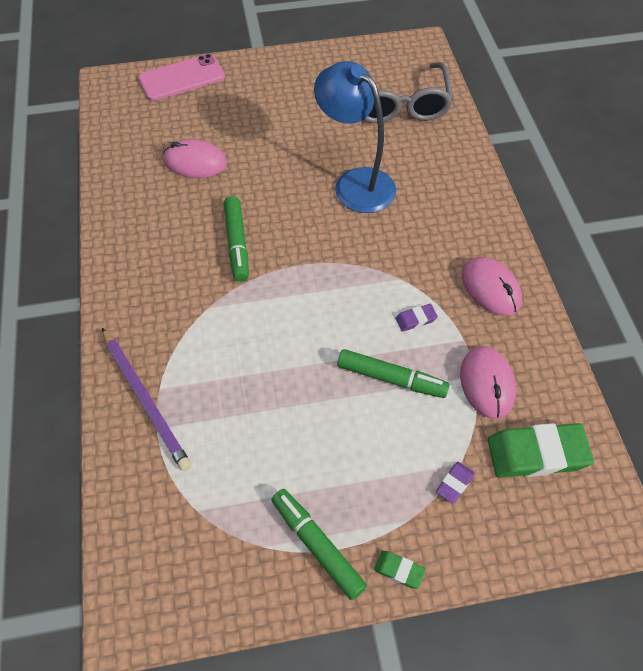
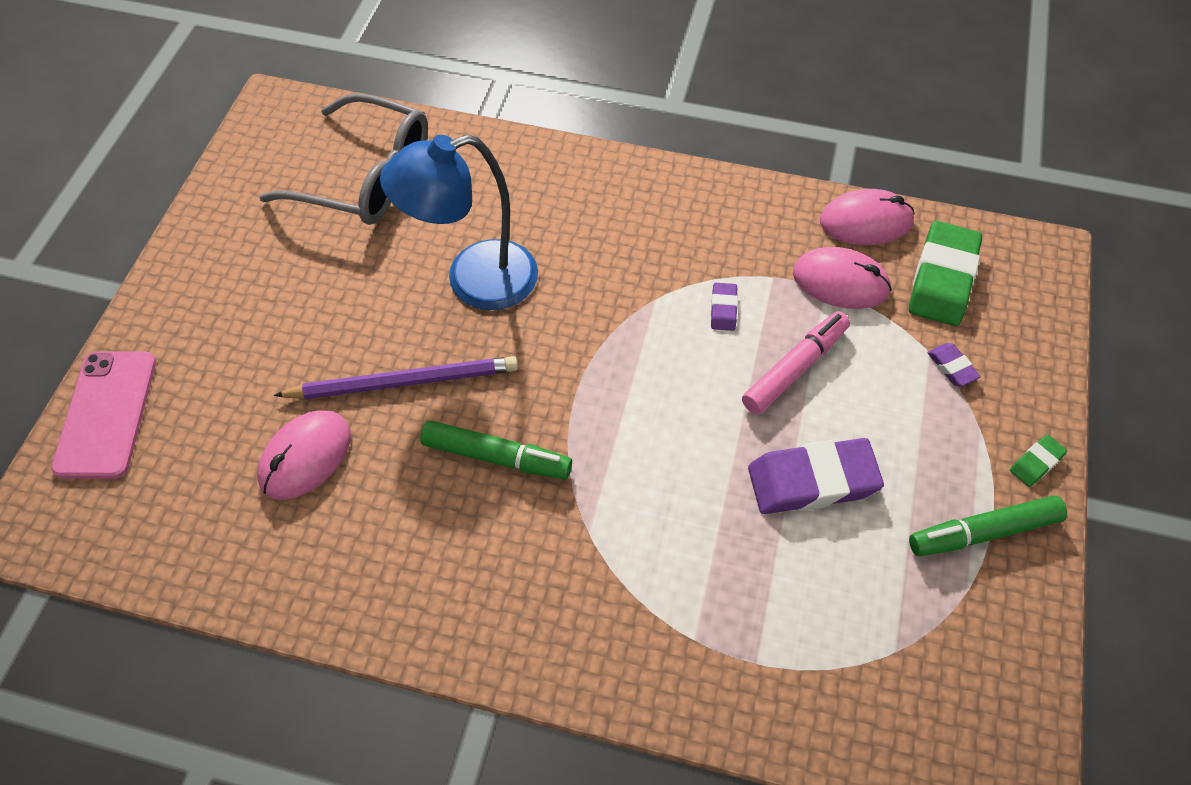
camera: 65 degrees left, 0 degrees up
(145, 400) = (706, 664): purple pencil -> purple pencil (404, 382)
(304, 418) = (812, 481): none -> purple eraser
(391, 378) = (795, 368): green marker -> pink marker
(491, 288) = (715, 220): pink mouse -> pink mouse (866, 221)

